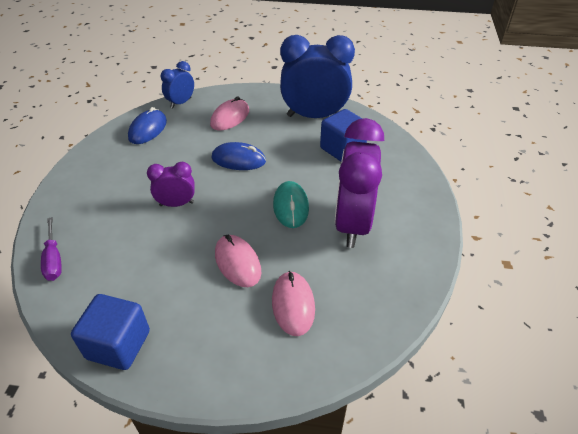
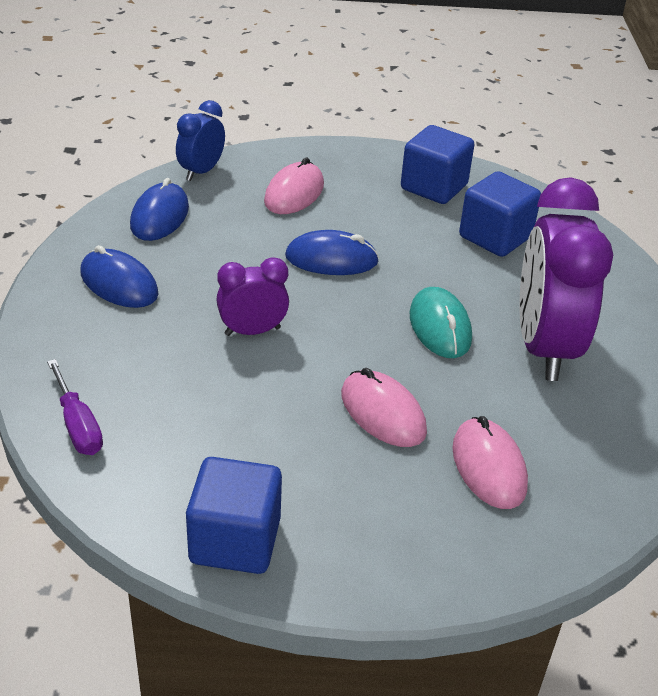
camera: 10 degrees left, 5 degrees down
(110, 170) = (119, 284): none -> blue mouse
(314, 116) = (434, 187): blue clock -> blue cube

